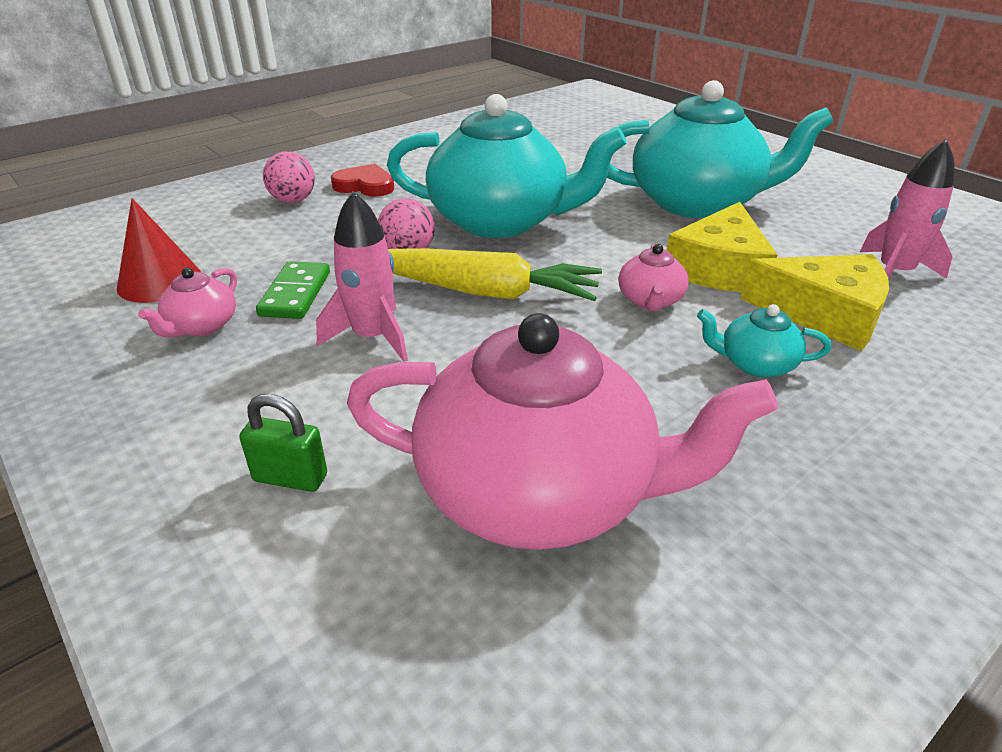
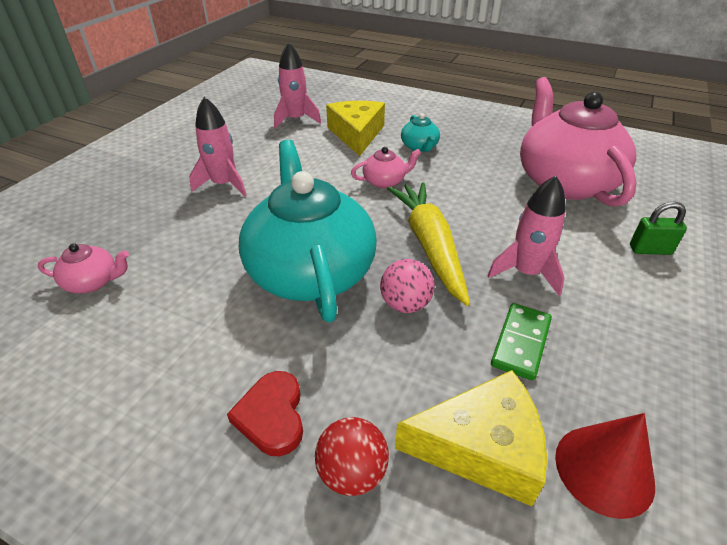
camera: 115 degrees left, 5 degrees up
(201, 326) = (613, 375): pink teapot -> pink teapot (93, 282)
(290, 478) = (650, 250): green padlock -> green padlock turned 75 degrees counterclockwise
(293, 200) = (352, 472): pink ball -> red ball
(295, 294) = (521, 343): green domino -> green domino turned 45 degrees counterclockwise
(697, 202) = (223, 185): turquoise teapot -> pink rocket
(719, 269) = (327, 165): yellow cheese -> yellow cheese (481, 447)

